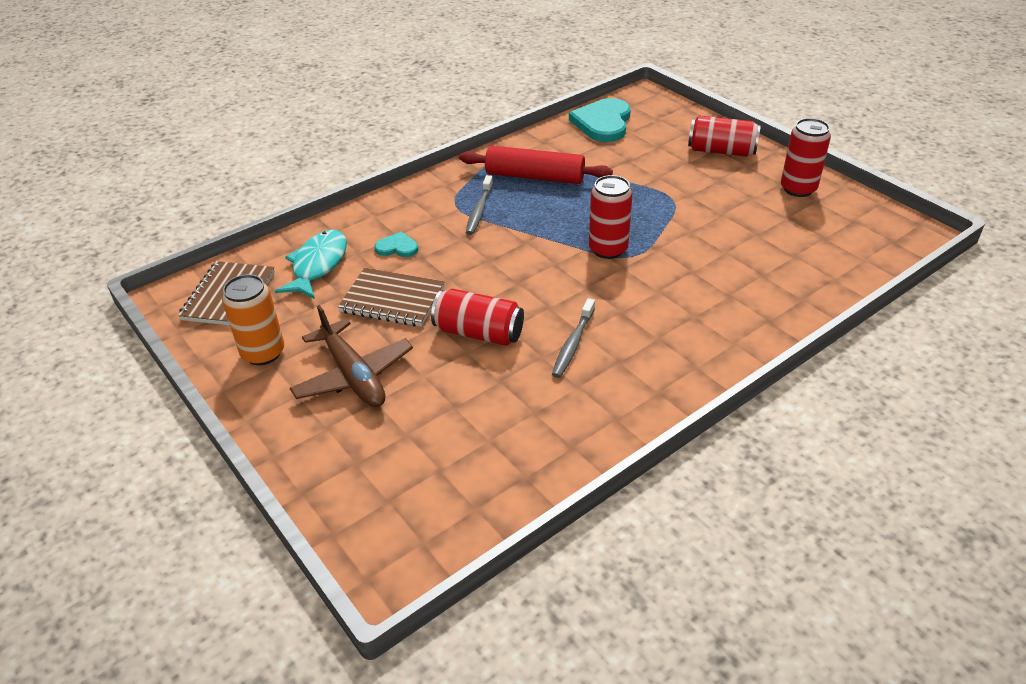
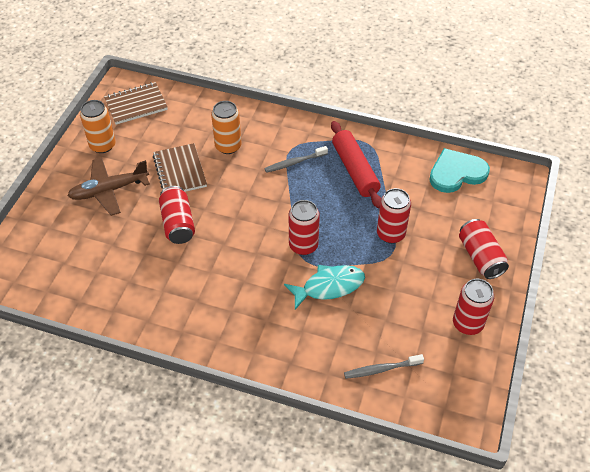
camera: 55 degrees right, 10 degrees up
(318, 265) = (187, 123): turquoise fish -> turquoise fish (329, 286)
(353, 376) = (109, 190): brown plane -> brown plane turned 45 degrees clockwise
(397, 247) = (228, 146): turquoise heart -> orange can
(573, 344) = (197, 271): grey toothbrush -> grey toothbrush (381, 369)
(645, 188) = (390, 234): none -> red can

